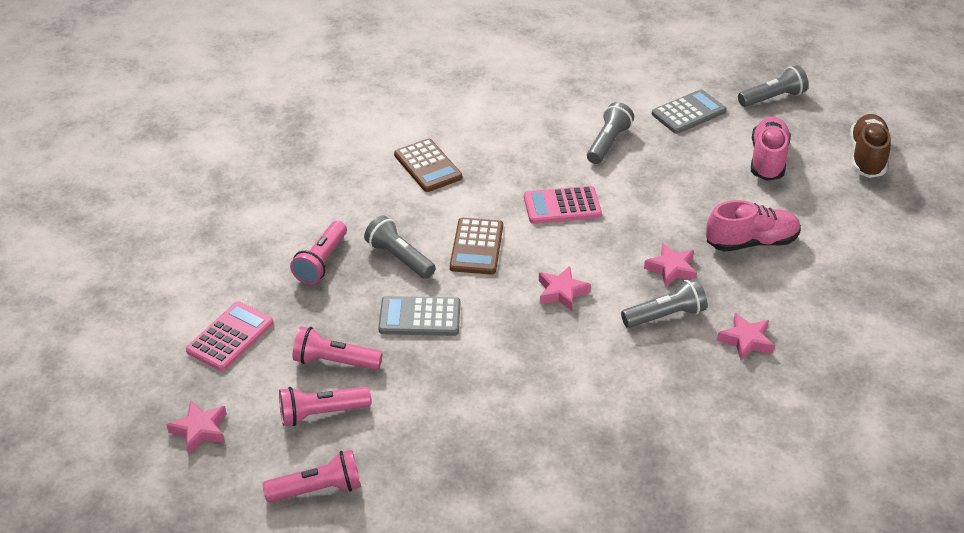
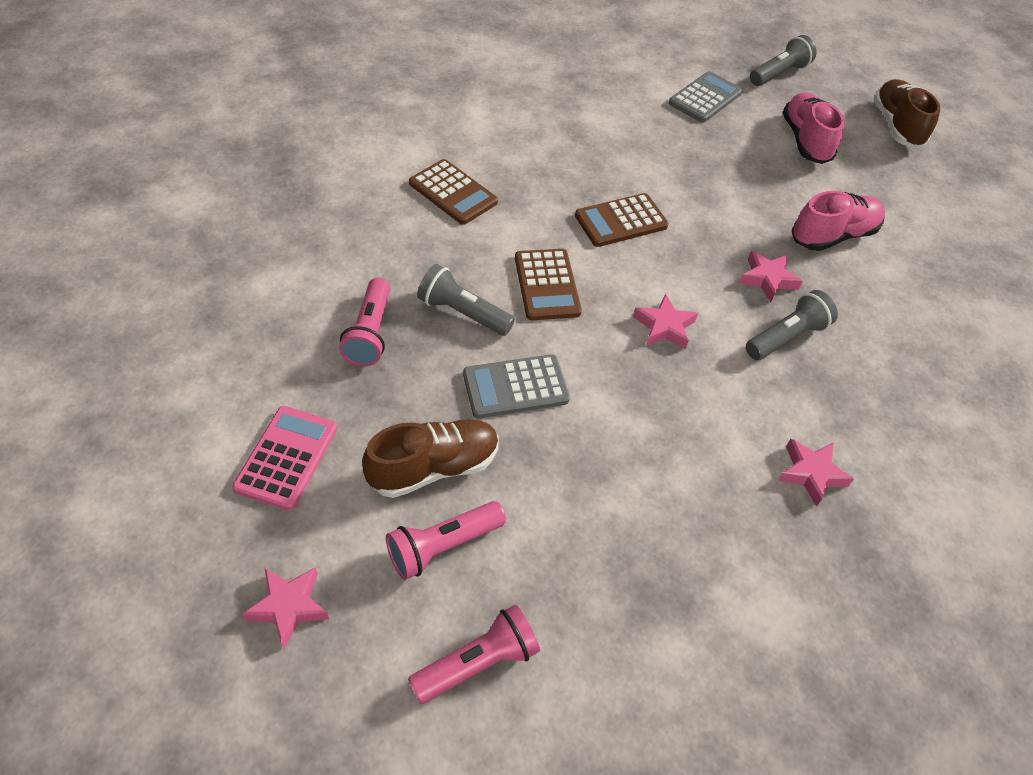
camera: 20 degrees left, 10 degrees up
(334, 362) = (434, 468): pink flashlight -> brown shoe
(562, 206) = (621, 221): pink calculator -> brown calculator
(608, 143) = (638, 141): grey flashlight -> none
(746, 340) = (882, 353): pink star -> pink star (811, 473)

